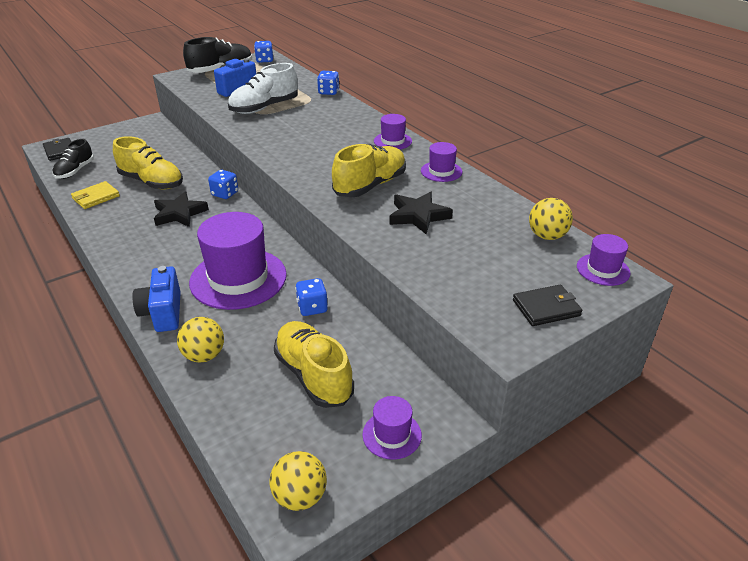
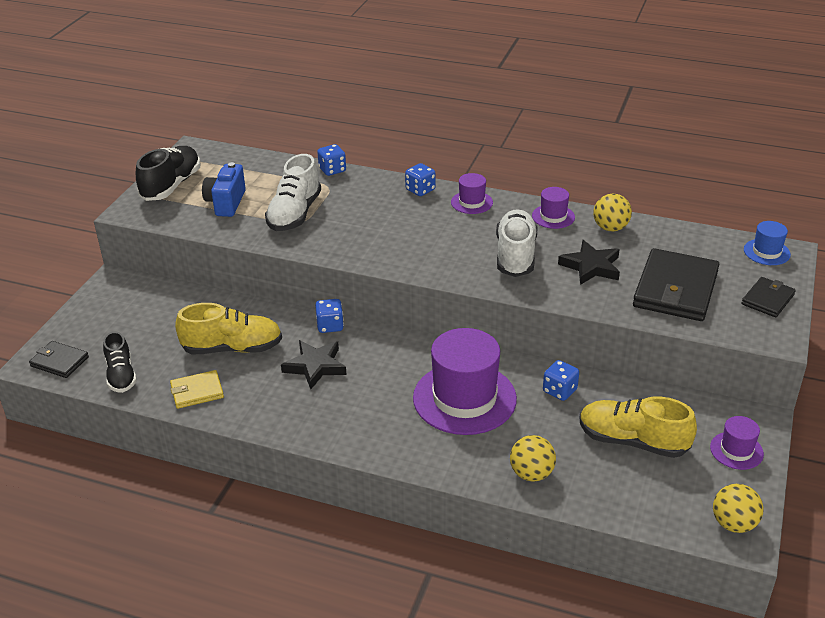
camera: 35 degrees left, 0 degrees up
(96, 197) = (197, 392): yellow wallet -> yellow wallet turned 60 degrees clockwise
(163, 313) = (445, 461): blue camera -> none
(264, 60) = (200, 154): blue dice -> blue dice (420, 190)
(370, 185) = (515, 256): yellow shoe -> white shoe
(466, 262) = (675, 289): none -> black wallet
(547, 236) = (701, 241): yellow ball -> yellow ball (610, 228)
(603, 269) = (766, 252): purple hat -> blue hat

